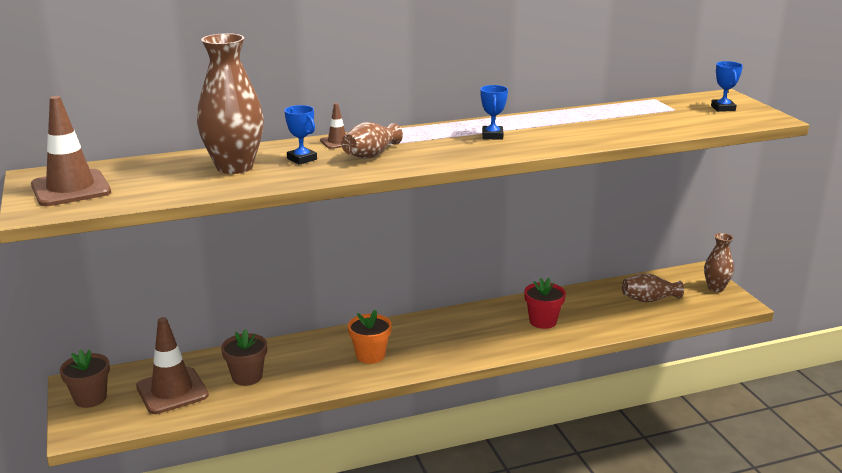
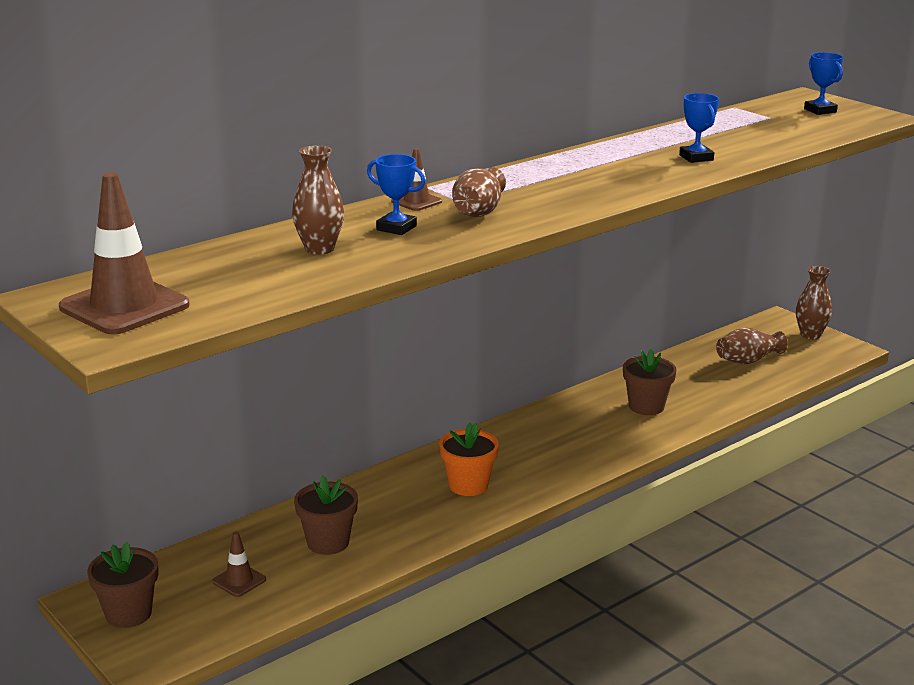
camera: 20 degrees left, 0 degrees up
(172, 391) = (239, 581): brown traffic cone -> brown traffic cone, size x0.48
(234, 167) = (319, 249): brown vase -> brown vase, size x0.57
(492, 136) = (599, 171): blue trophy -> blue trophy (696, 157)
(543, 321) = (646, 406): red flower pot -> brown flower pot

